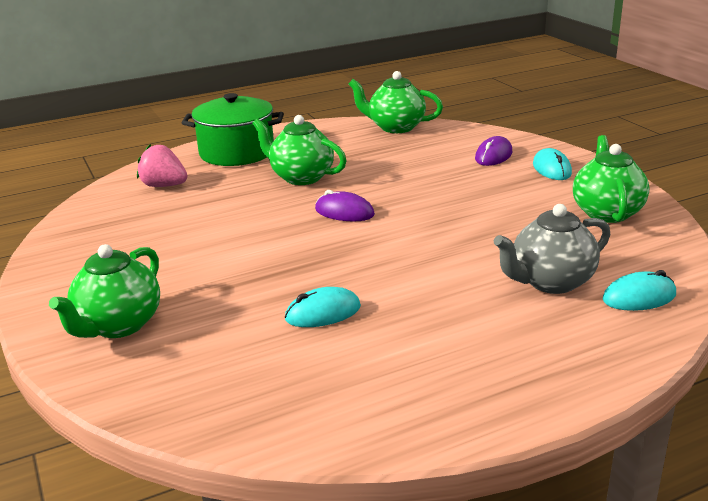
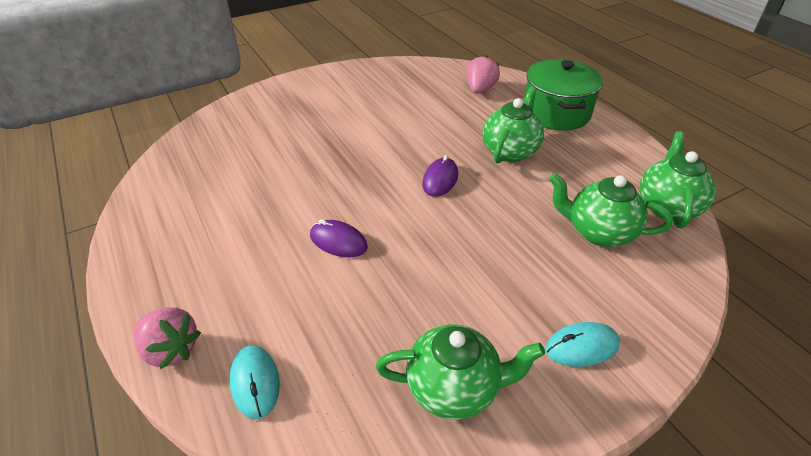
camera: 85 degrees right, 15 degrees up
(118, 325) = (284, 103): green teapot -> green teapot (598, 232)
(323, 313) = (278, 178): turquoise mouse -> none
(493, 156) = (608, 290): purple mouse -> purple mouse (338, 241)
(550, 282) = (298, 312): grey teapot -> none
(621, 352) = (171, 349): none -> pink strawberry

